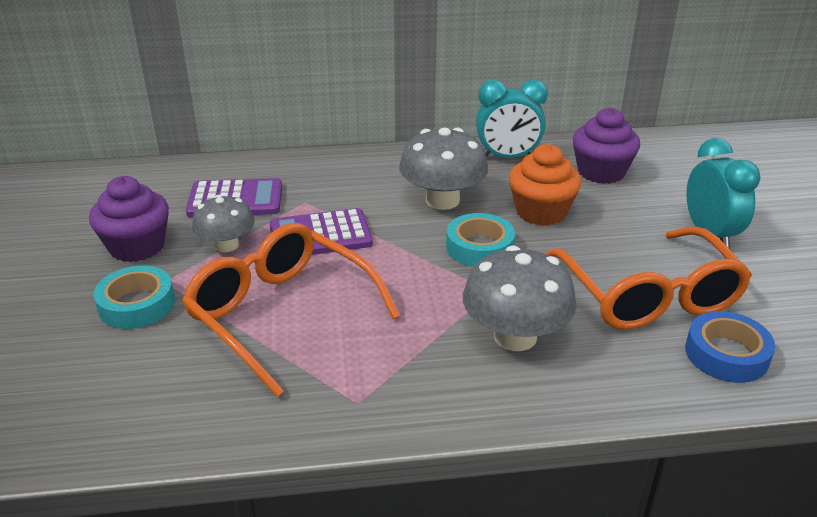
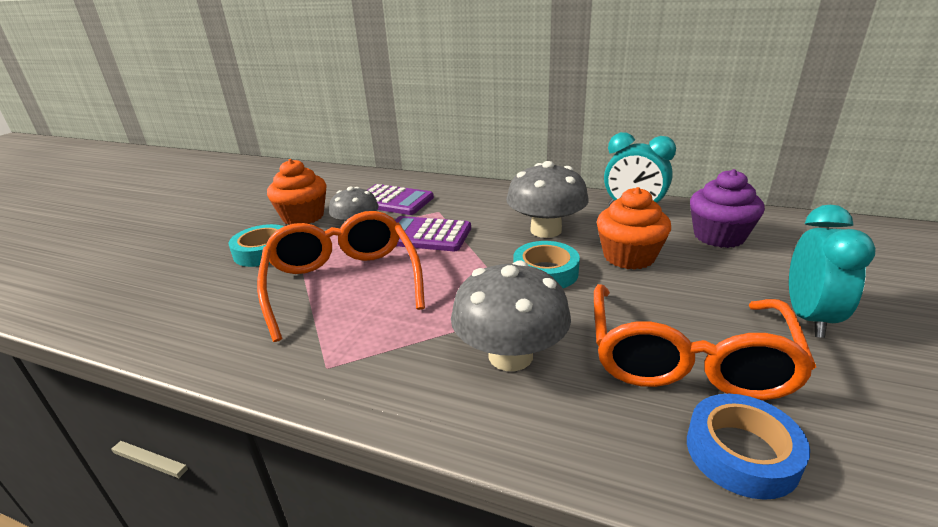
camera: 30 degrees right, 5 degrees down
(137, 246) = (303, 217): purple cupcake -> orange cupcake

